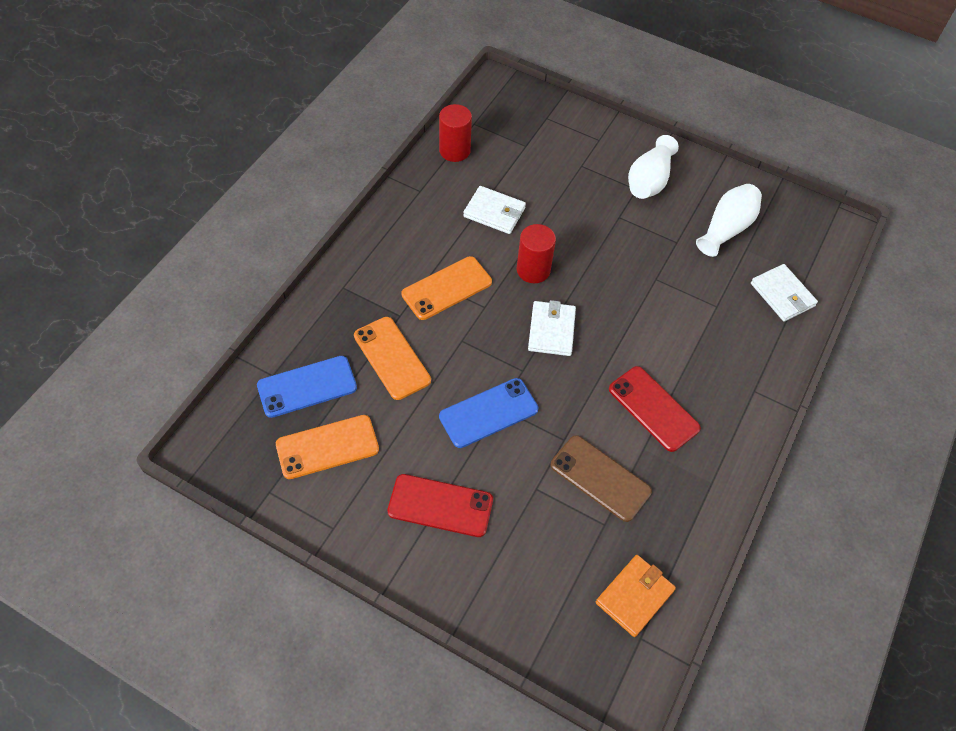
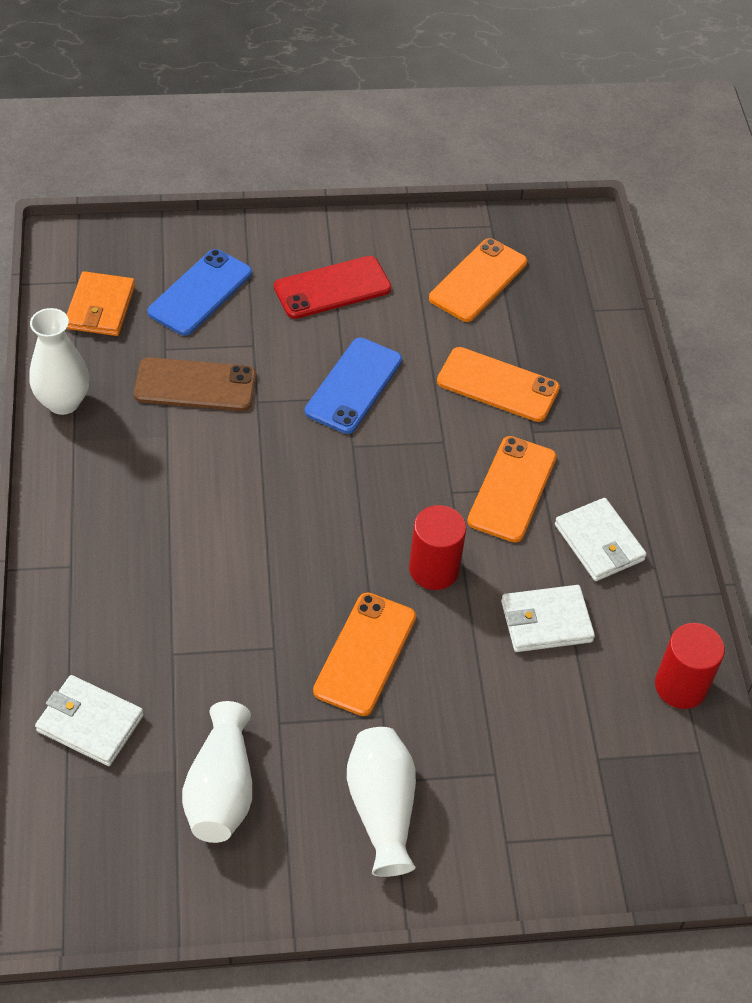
camera: 145 degrees right, 5 degrees down
(307, 387) = (550, 317): blue phone -> blue phone (200, 293)
(551, 330) = (355, 507): white wallet -> white wallet (599, 542)
(606, 249) = (365, 654): none -> orange phone
(653, 408) = (180, 482): red phone -> none
(705, 519) = (63, 402): none -> white vase

